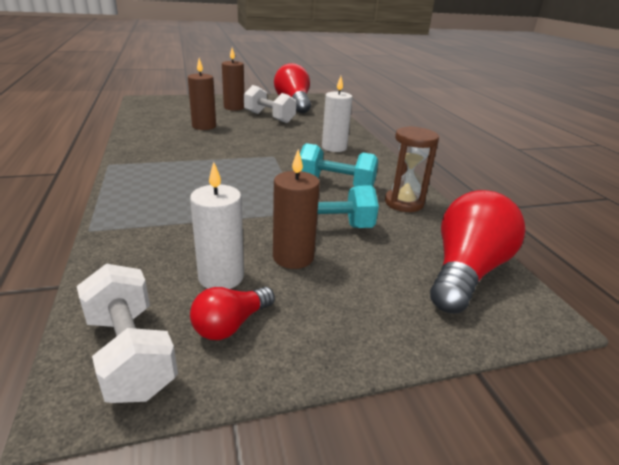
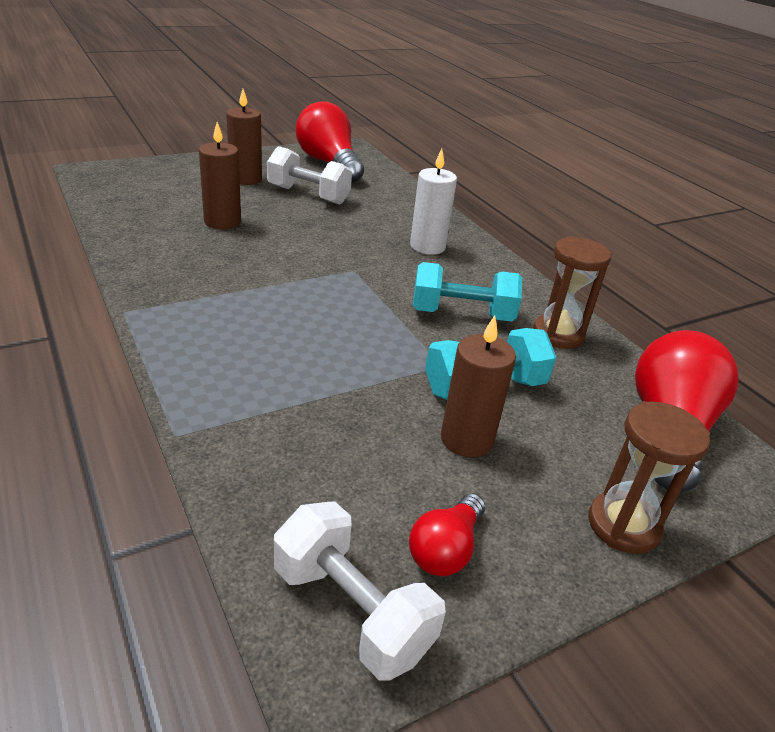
camera: 15 degrees left, 5 degrees up
(221, 277) = (396, 483): white candle -> none
(390, 330) = (623, 525): none -> brown hourglass

